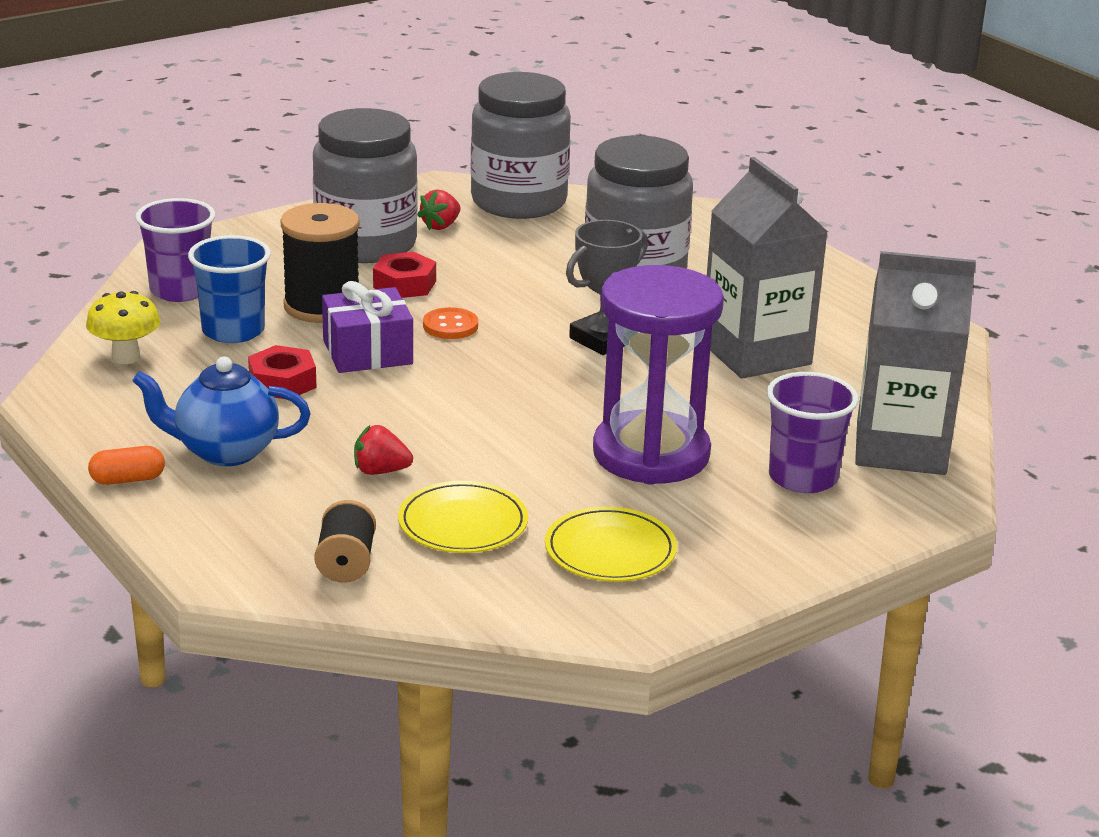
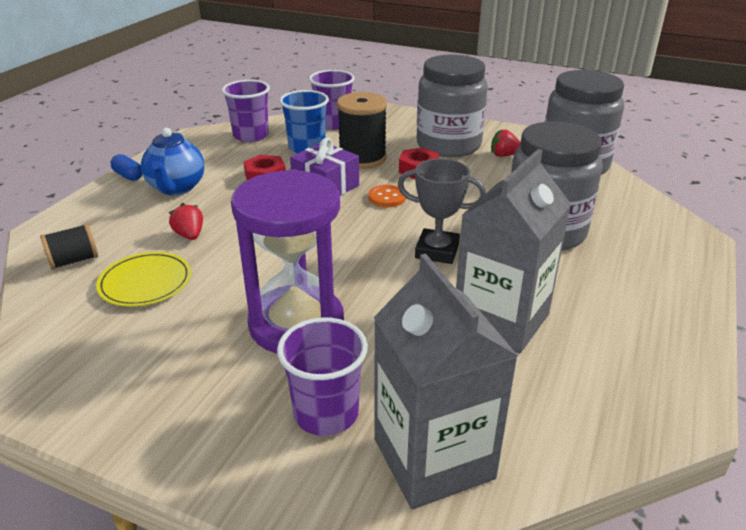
camera: 60 degrees right, 5 degrees up
(126, 357) = (251, 136): yellow mushroom -> purple cup
(127, 479) = (128, 176): orange capsule -> blue capsule
(225, 451) = (176, 188): blue teapot -> blue teapot turned 150 degrees counterclockwise
(610, 550) = (144, 352): yellow plate -> none

